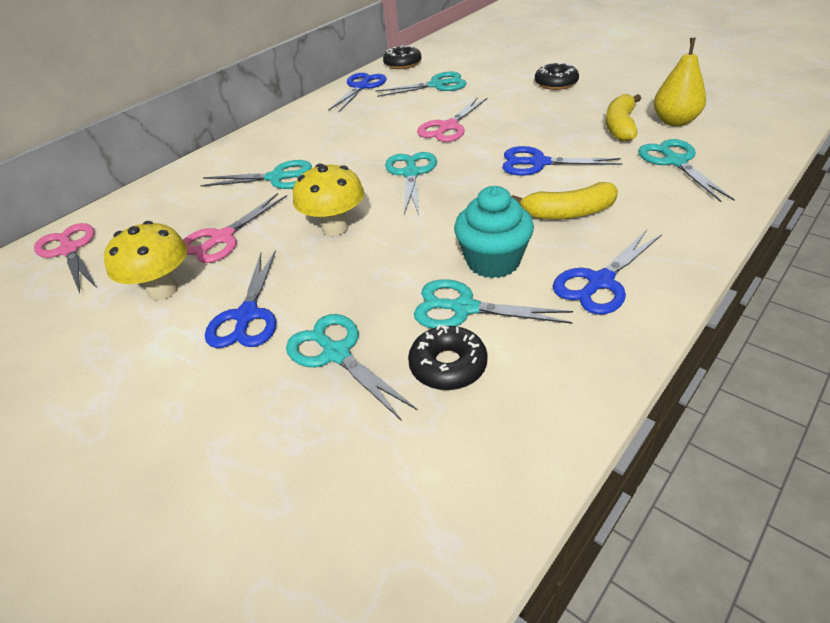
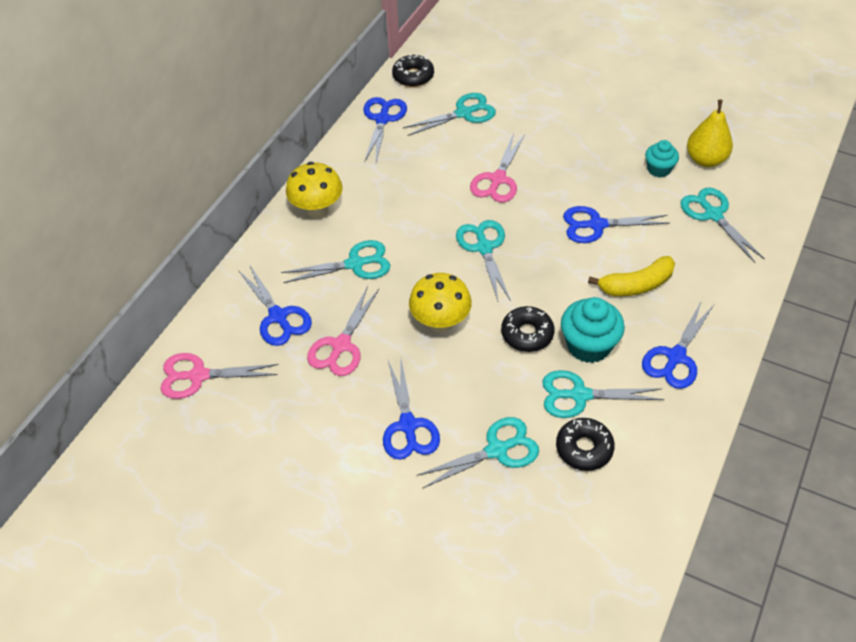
camera: 15 degrees left, 10 degrees up
(70, 250) = (198, 376): pink scissors -> pink scissors turned 45 degrees counterclockwise
(163, 290) = (319, 409): yellow mushroom -> yellow mushroom (317, 210)
(178, 211) = (278, 317): none -> blue scissors
(336, 353) = (497, 450): turquoise scissors -> turquoise scissors turned 120 degrees clockwise
(556, 83) = (585, 106): black donut -> black donut (527, 334)
(620, 126) = (659, 169): yellow banana -> turquoise cupcake

